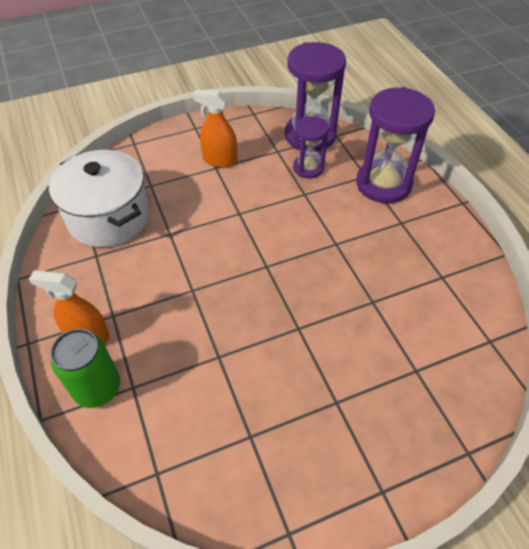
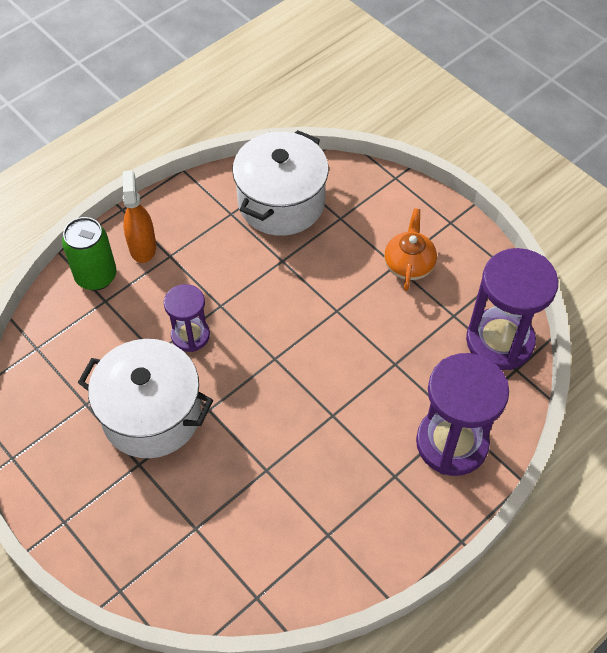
camera: 70 degrees right, 5 degrees up
(219, 160) = (409, 264): orange spray bottle -> orange teapot
(286, 377) = (151, 414): none -> white pot
(308, 168) = (440, 355): purple hourglass -> purple hourglass (190, 335)

